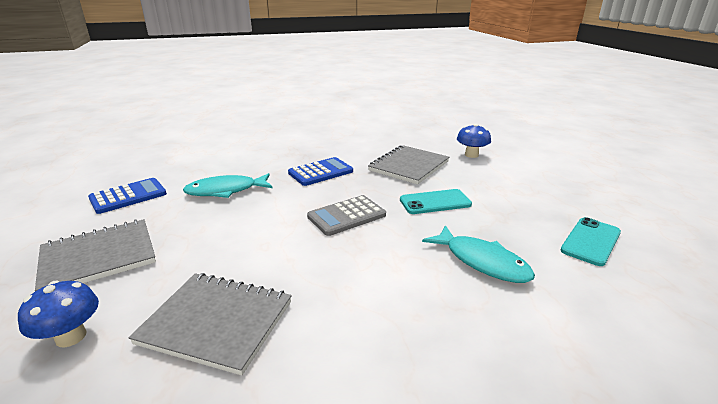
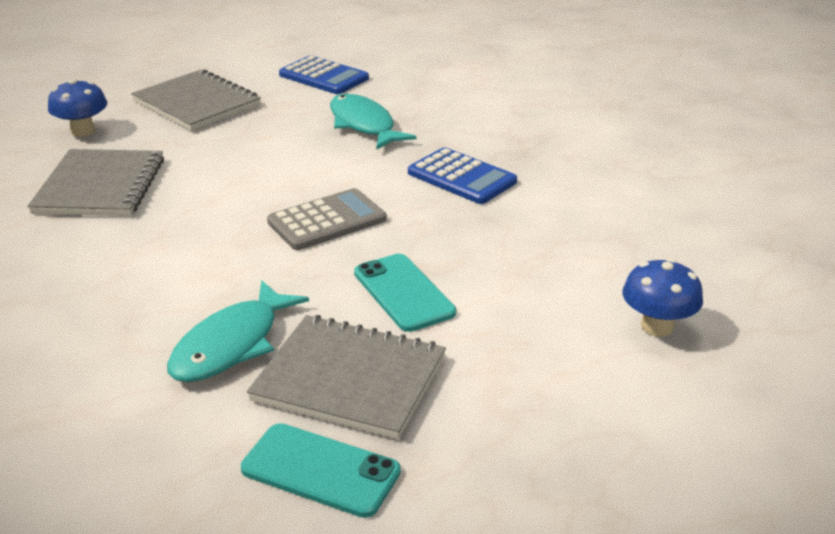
camera: 75 degrees right, 5 degrees up
(346, 216) = (327, 221): grey calculator -> grey calculator turned 105 degrees clockwise
(409, 166) = (540, 254): grey notebook -> grey notebook (349, 379)

